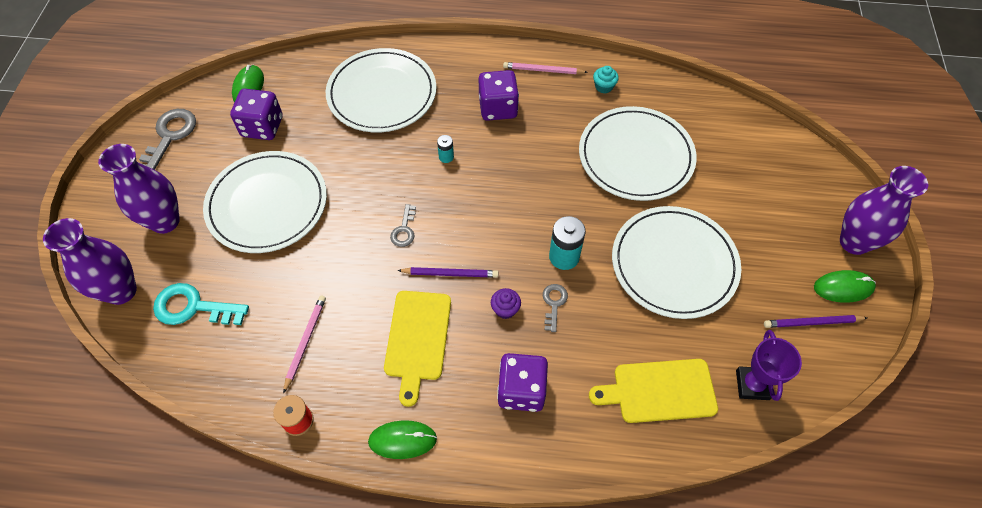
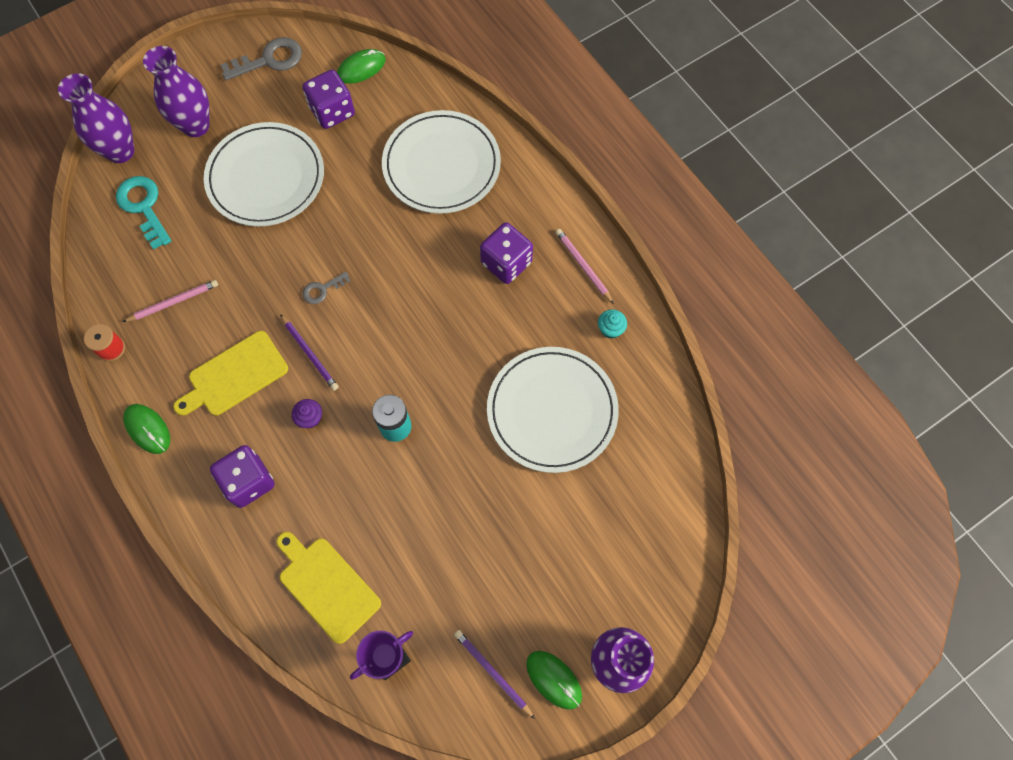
camera: 50 degrees right, 10 degrees up
(446, 157) = (419, 264): turquoise battery -> none
(554, 304) = (344, 450): grey key -> none
(674, 264) = (460, 518): white plate -> none

